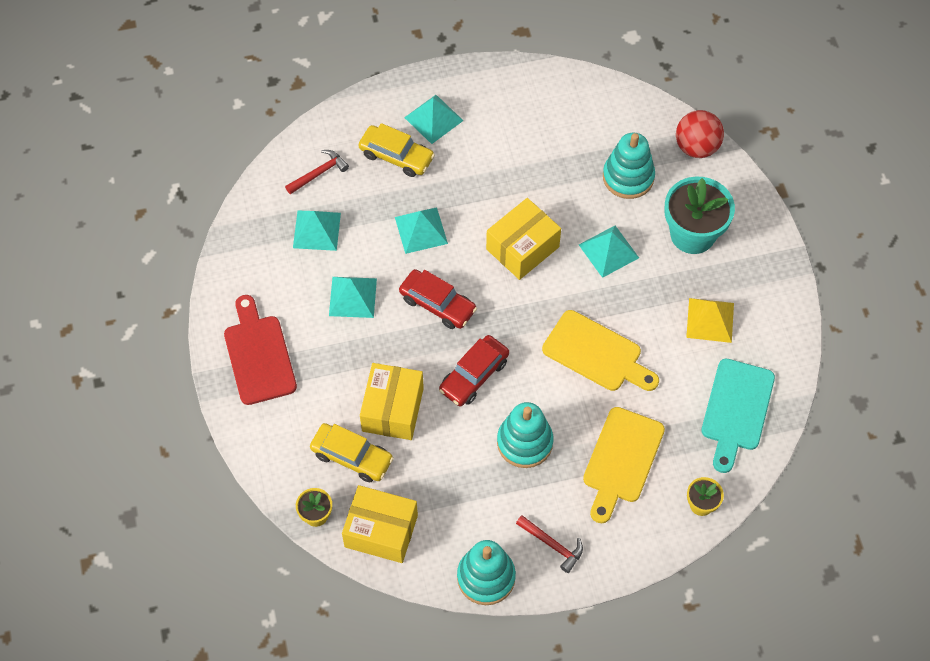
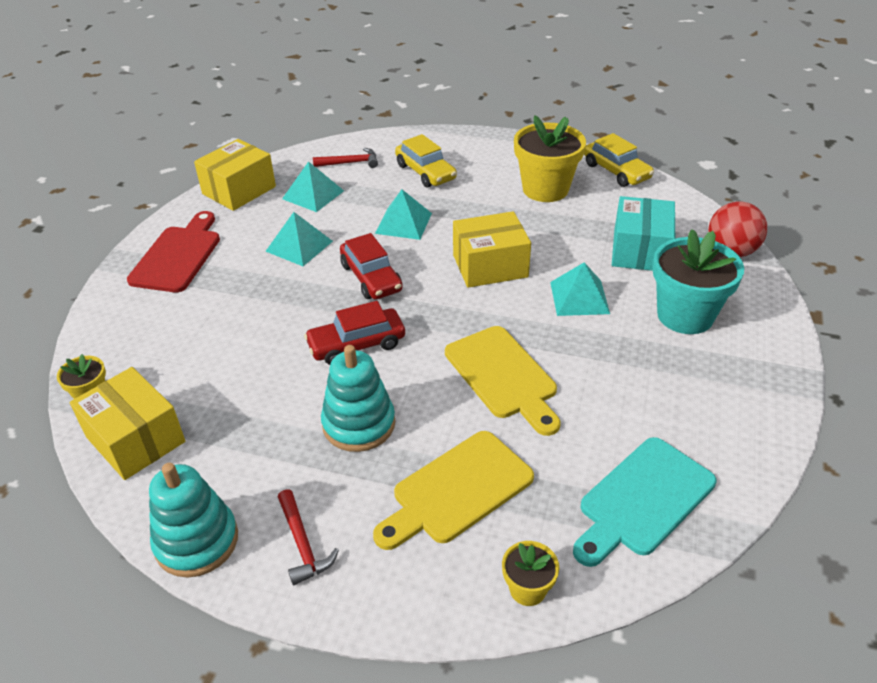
camera: 30 degrees right, 20 degrees down
(352, 457) = (175, 362): yellow car -> yellow car (616, 171)
(392, 409) = (252, 340): yellow box -> yellow box (239, 190)
(433, 119) = (479, 160): turquoise pyramid -> none
(514, 134) = (545, 189): none -> yellow flower pot
(628, 177) = (640, 250): turquoise stacking toy -> turquoise box
(710, 320) = (661, 396): yellow pyramid -> none

